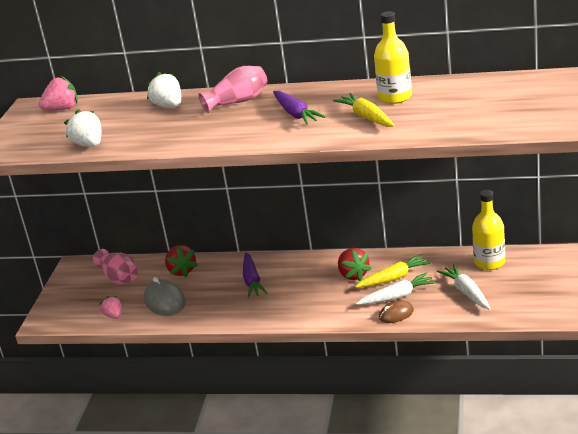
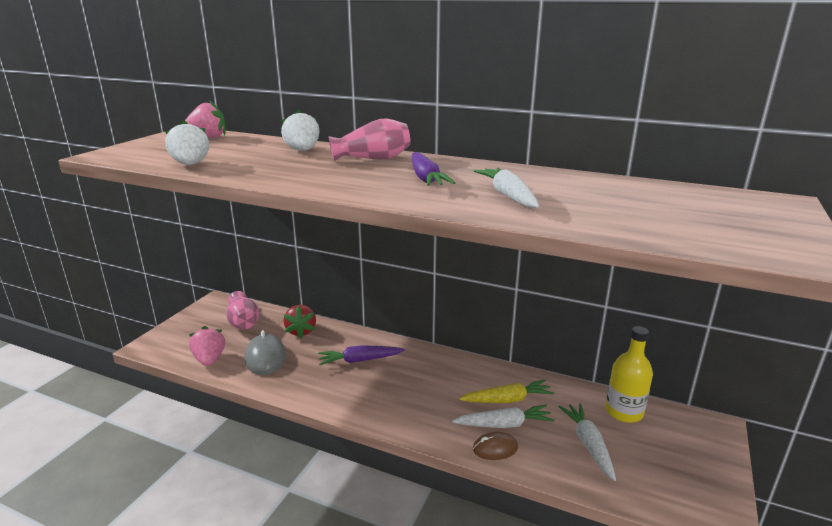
camera: 10 degrees right, 5 degrees down
(114, 316) = (209, 359): pink strawberry -> pink strawberry, size x1.53
(252, 281) = (359, 360): purple carrot -> purple carrot turned 75 degrees clockwise
(353, 275) = (464, 383): red strawberry -> none
(366, 117) = (508, 195): yellow carrot -> white carrot
(395, 97) = (552, 184): yellow bottle -> none

